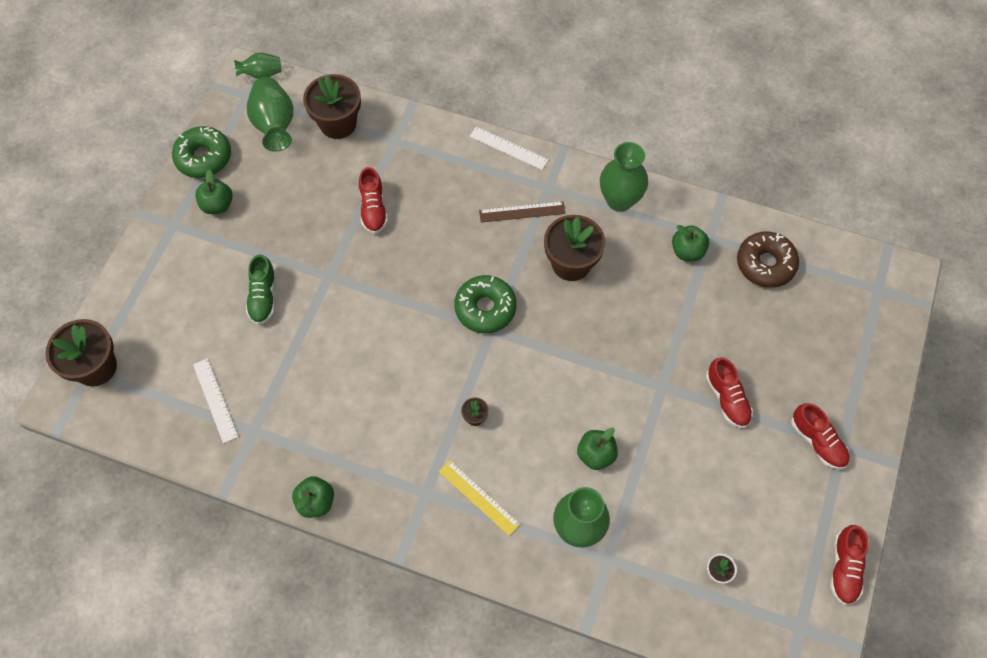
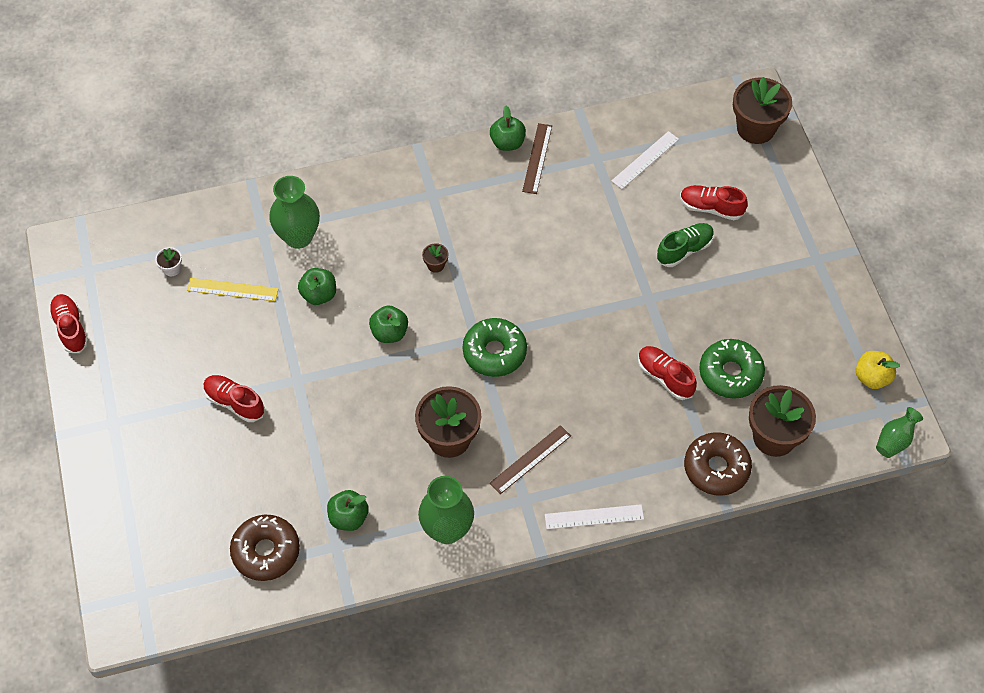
camera: 145 degrees right, 5 degrees down
(204, 157) = (856, 328): green donut -> green donut (730, 373)
(215, 400) = (645, 160): white ruler -> white ruler turned 75 degrees counterclockwise
(217, 205) = (799, 297): green apple -> green apple (389, 333)
(231, 120) = (872, 377): none -> yellow apple
(263, 297) = (684, 250): green shoe -> green shoe turned 90 degrees clockwise
(275, 125) = (828, 398): green vase -> none
(304, 466) = (537, 158): none -> brown ruler
(397, 128) = (716, 468): none -> brown donut
(479, 497) = (389, 214): yellow ruler -> yellow ruler (232, 289)
(817, 441) = (137, 413): red shoe -> red shoe (711, 208)

